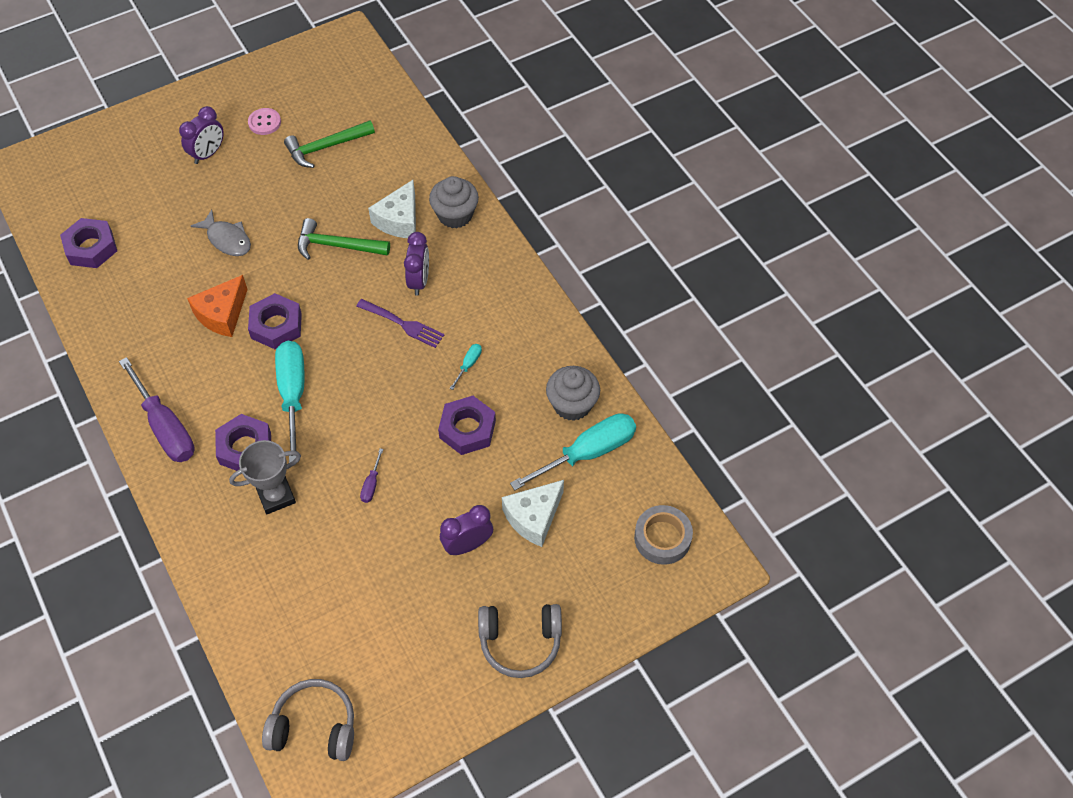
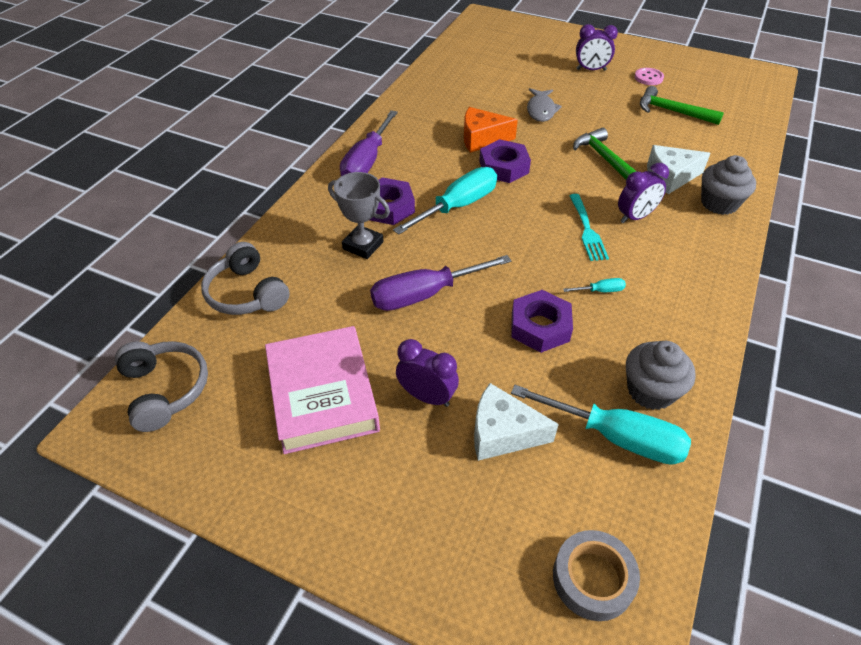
camera: 55 degrees right, 10 degrees down
(91, 247) = (463, 65): purple nut -> none
(371, 484) = (425, 294): purple screwdriver -> purple screwdriver, size x2.35
(403, 324) = (587, 230): purple fork -> turquoise fork
(410, 614) = (323, 394): none -> pink book
(520, 642) = (358, 507): grey headphones -> grey headphones (247, 293)

